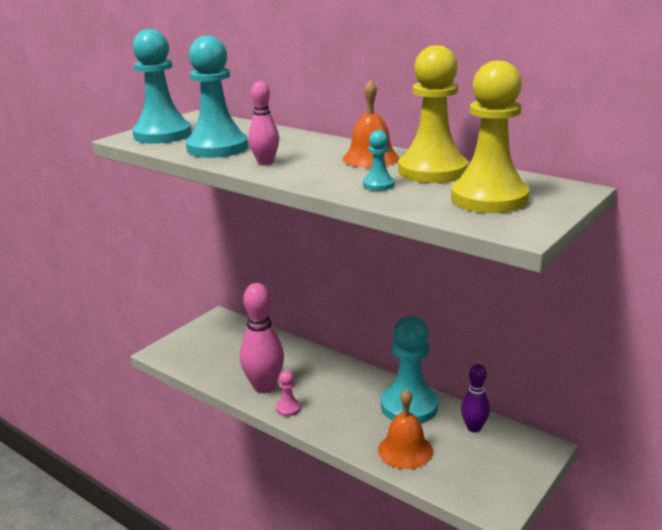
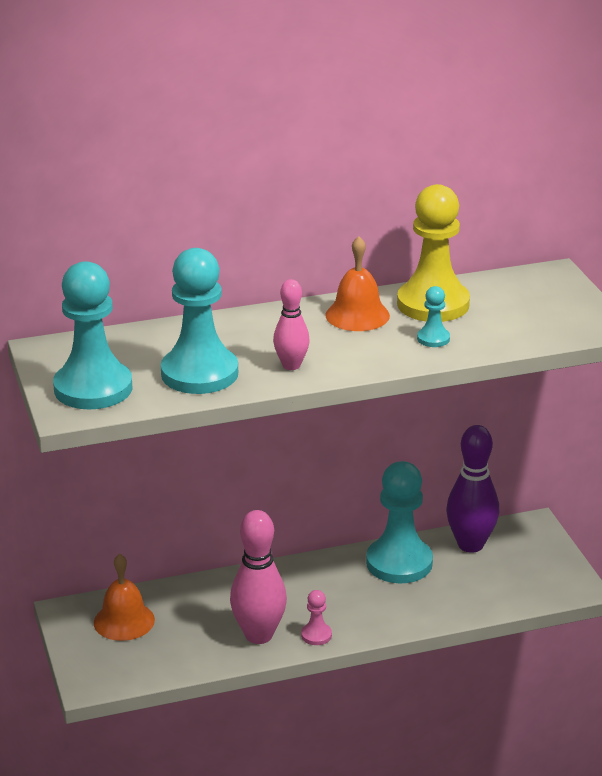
camera: 55 degrees left, 5 degrees up
(405, 450) = (458, 596): orange bell -> orange bell (124, 621)
(474, 428) = (470, 545): purple bowling pin -> purple bowling pin, size x1.70
(489, 198) = (528, 310): yellow pawn -> none

